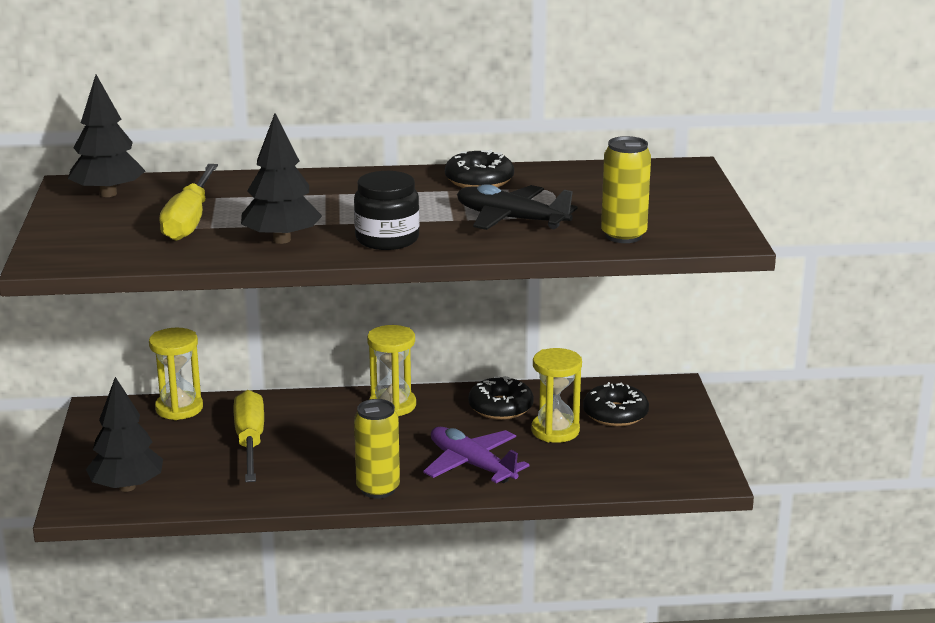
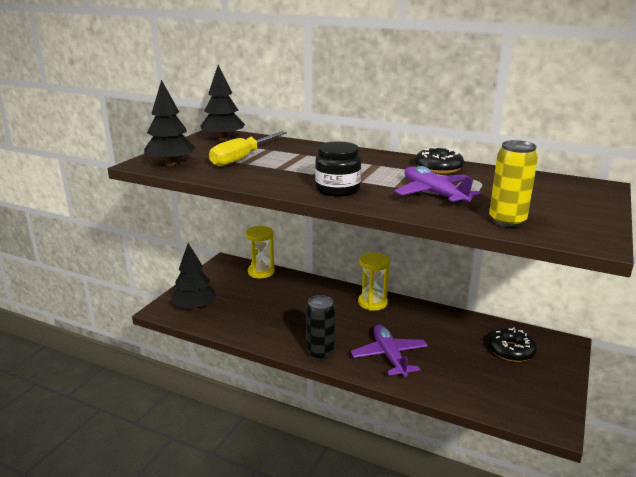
camera: 30 degrees right, 0 degrees up
(250, 442) = (278, 301): yellow screwdriver -> none
(281, 240) = (275, 177): black tree -> black tree (171, 164)
(378, 489) = (320, 353): yellow can -> black can
(500, 407) = (436, 323): black donut -> none
(511, 219) = (433, 194): black plane -> purple plane
(555, 431) = (461, 350): yellow hourglass -> none

